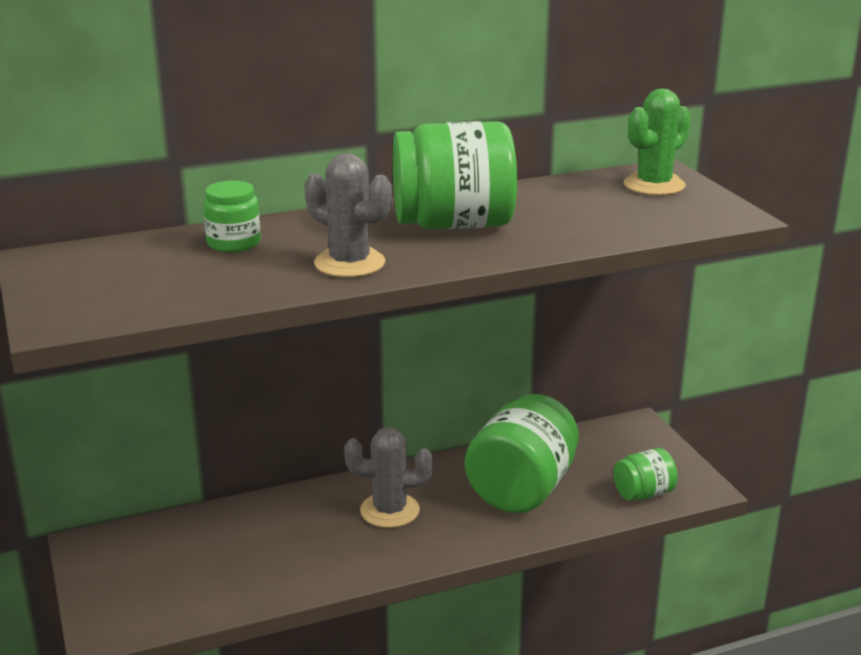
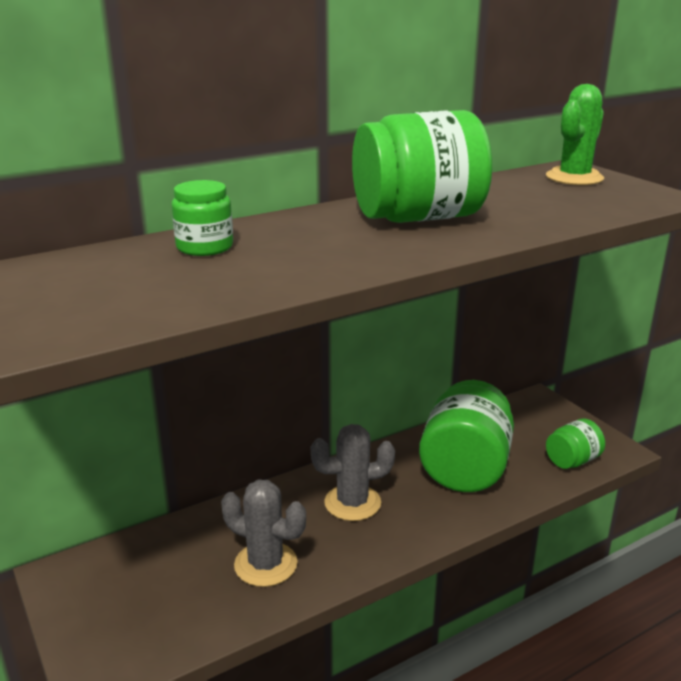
camera: 10 degrees left, 0 degrees up
(349, 263) = (338, 258): grey cactus -> grey cactus (266, 564)

